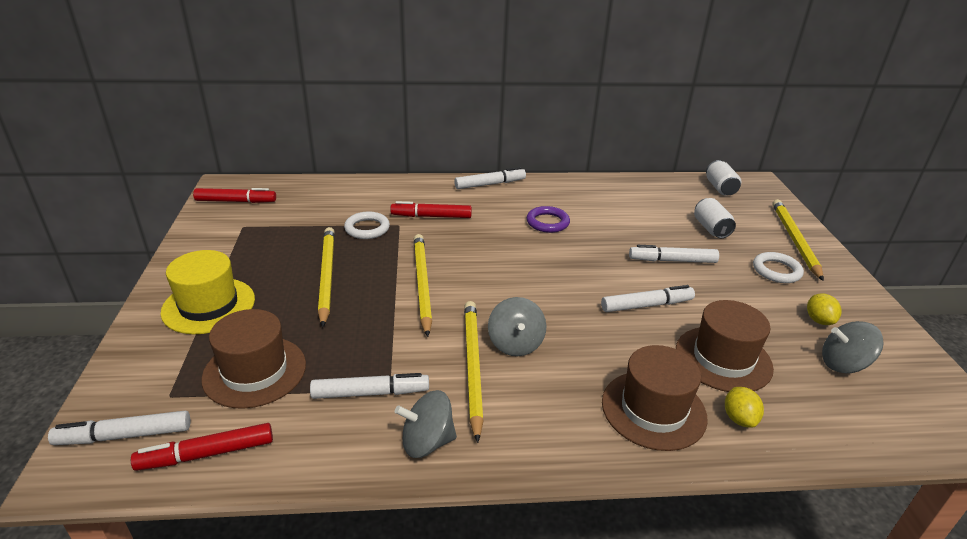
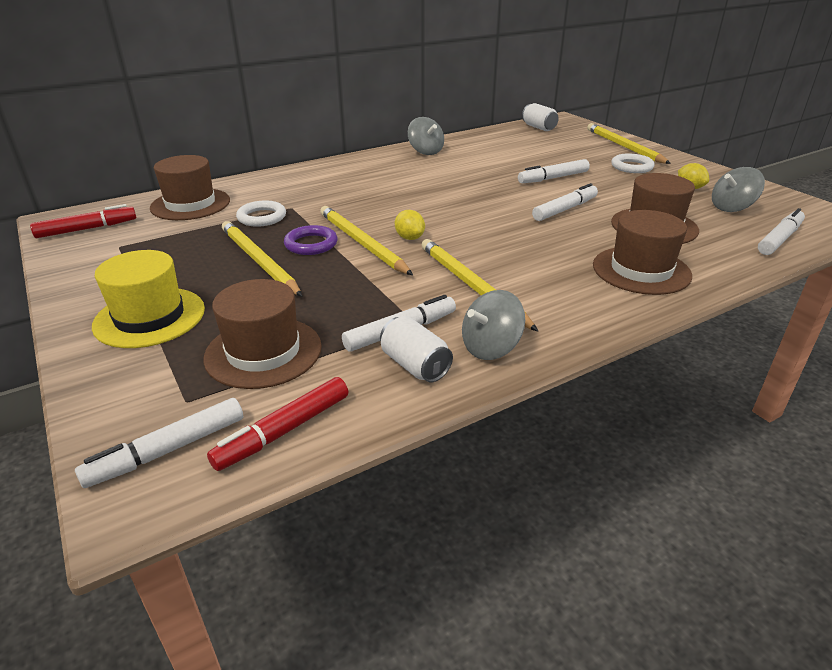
camera: 25 degrees left, 0 degrees up
(326, 197) = (190, 204): none -> brown hat
(431, 216) = (317, 195): red marker -> none
(490, 184) = (347, 162): white marker -> white marker (779, 239)
(515, 344) = (490, 261): grey spinning top -> grey spinning top (425, 151)
(547, 222) = (427, 176): purple ring -> purple ring (311, 244)
(711, 228) = (559, 153): white can -> white can (415, 365)
(739, 418) = (703, 257): yellow lemon -> yellow lemon (409, 238)

